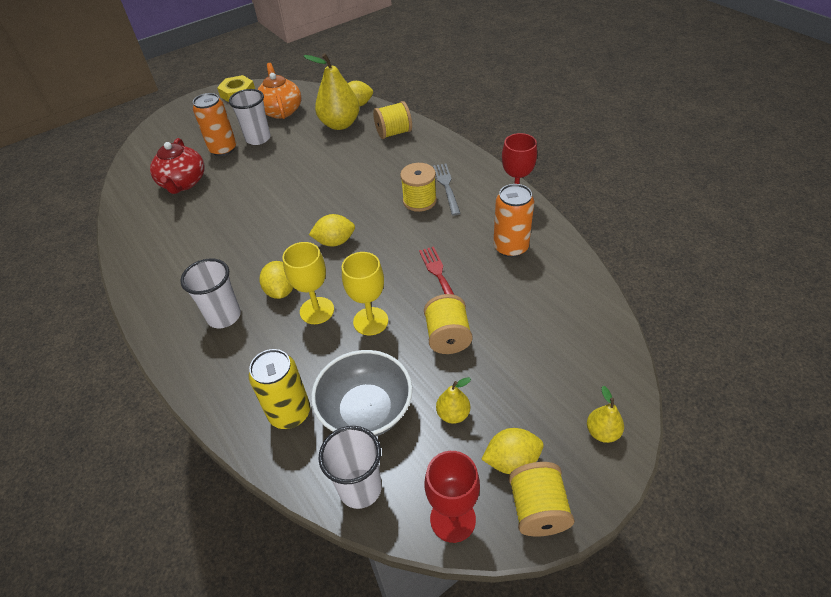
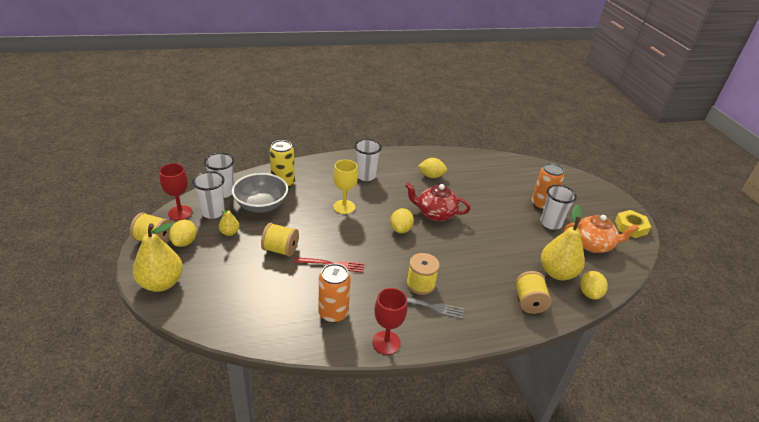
camera: 105 degrees right, 10 degrees down
(183, 183) = (505, 182): red teapot -> red teapot (435, 214)
(281, 291) = (370, 198): yellow lemon -> yellow lemon (431, 176)
(370, 321) = (319, 224): yellow goblet -> none
(421, 468) = (213, 212): none -> white cup
(602, 432) = (161, 283): yellow pear -> yellow pear, size x2.05

